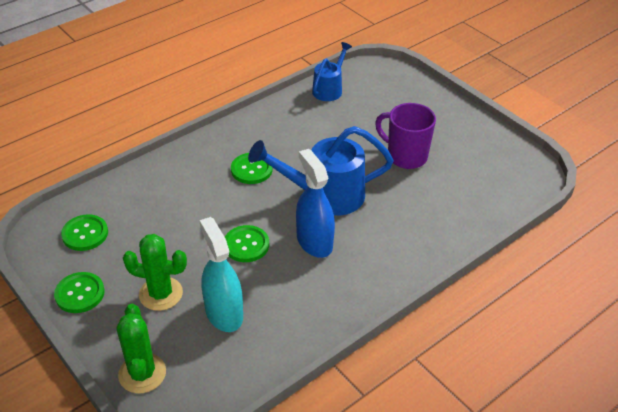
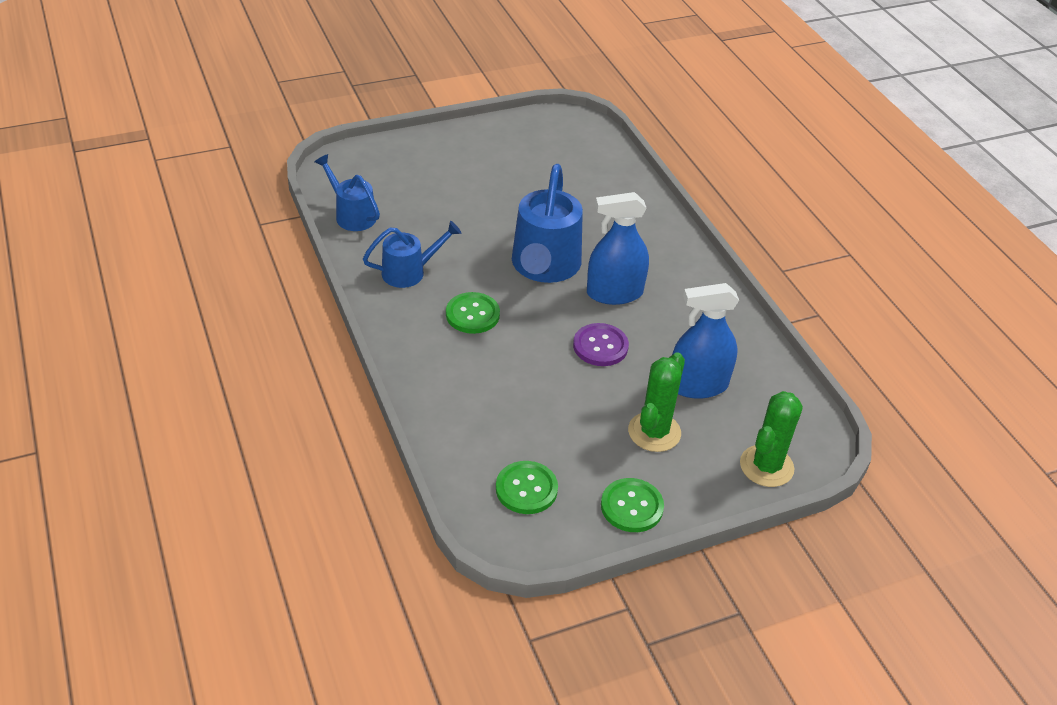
camera: 75 degrees left, 0 degrees up
(142, 373) = (766, 466): green cactus -> green cactus turned 60 degrees counterclockwise
(224, 313) = (697, 385): turquoise spray bottle -> blue spray bottle
(246, 245) = (600, 346): green button -> purple button
(282, 130) = (410, 272): none -> blue watering can
(405, 156) = (507, 192): purple mug -> none

